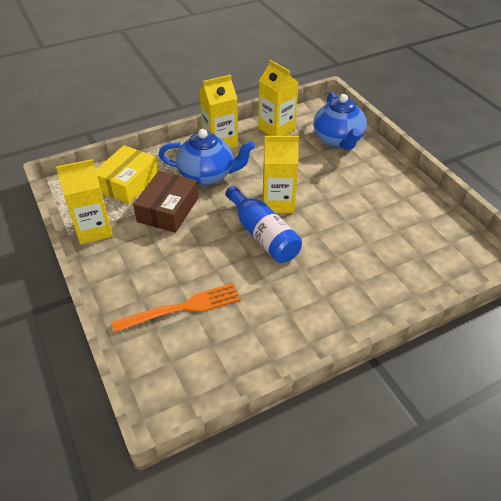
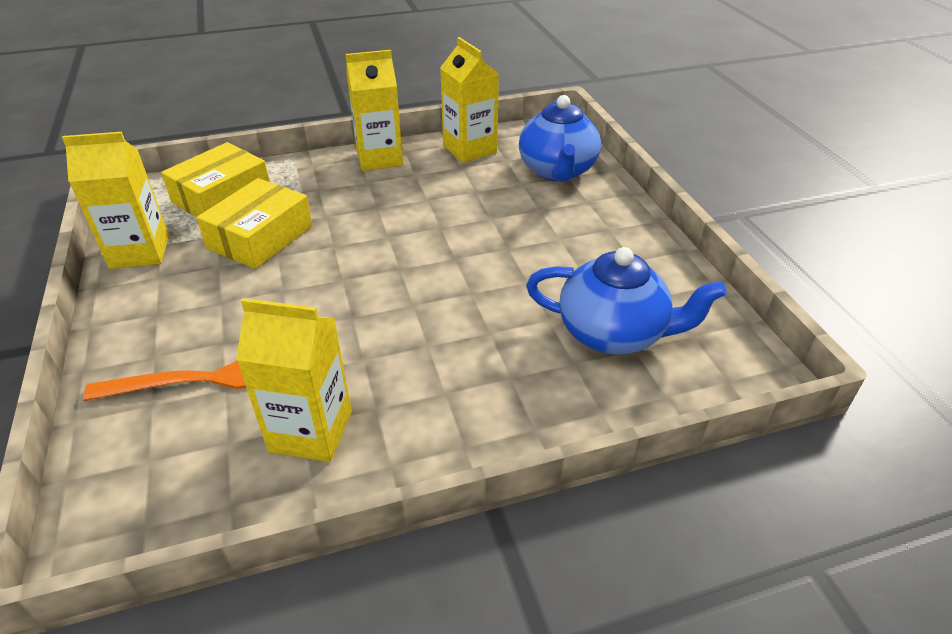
camera: 10 degrees right, 5 degrees down
(168, 209) = (260, 237): brown box -> yellow box
(207, 175) = (341, 197): blue teapot -> blue teapot (613, 333)
(263, 235) = (386, 287): blue bottle -> none
(278, 202) = (430, 245): yellow carton -> yellow carton (311, 431)

